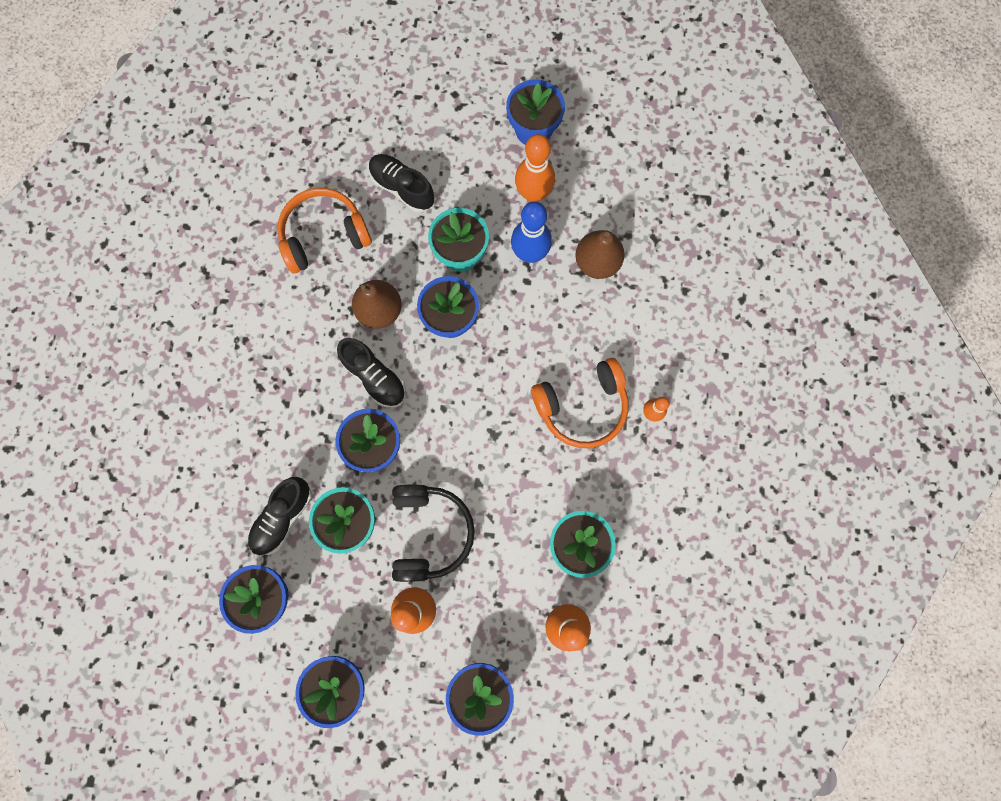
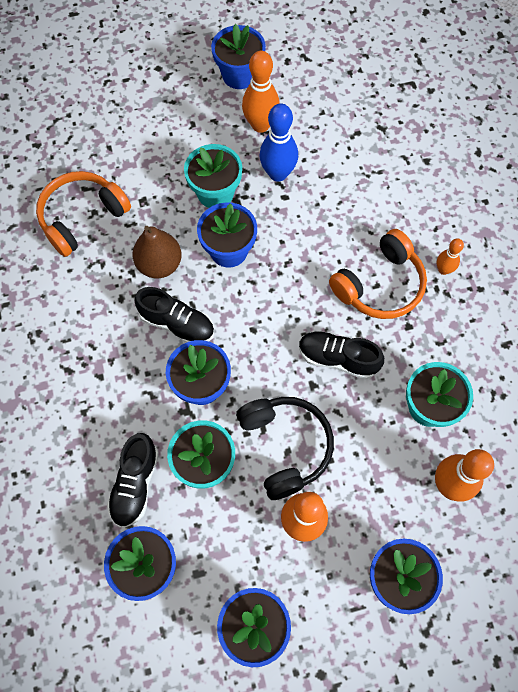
camera: 20 degrees left, 10 degrees down
(402, 188) = (140, 156): black shoe -> black shoe (338, 358)
(597, 262) = (340, 162): brown pear -> none

